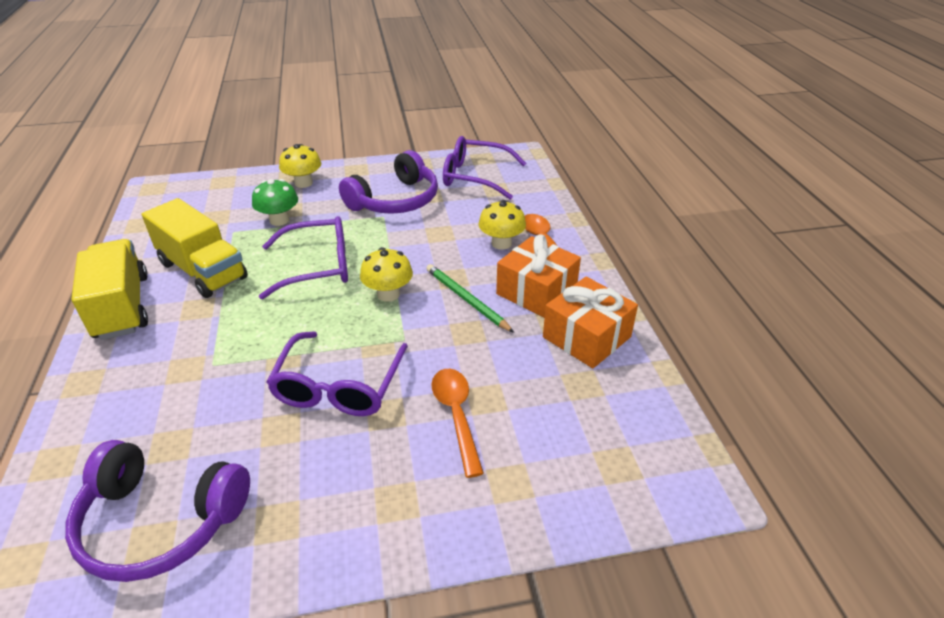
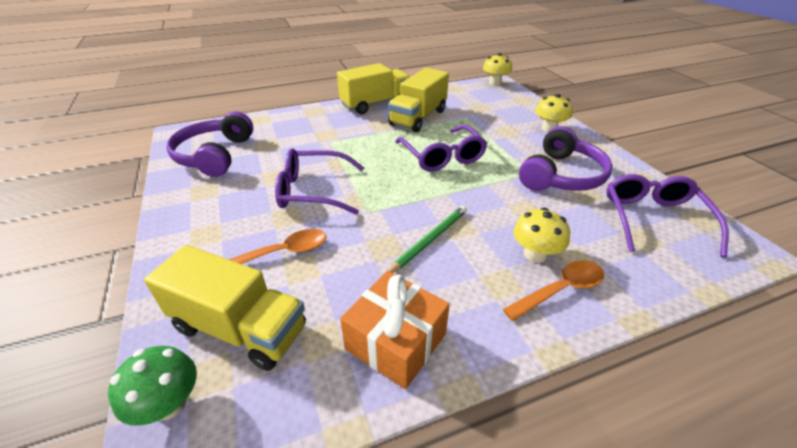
camera: 80 degrees right, 0 degrees up
(279, 220) = (491, 130): green mushroom -> green mushroom (169, 404)
(388, 294) = (421, 195): yellow mushroom -> yellow mushroom (495, 83)
(395, 200) = (561, 175): purple headphones -> purple headphones turned 90 degrees counterclockwise
(536, 291) = (462, 291): orange gift -> none
(564, 445) = (240, 328): none -> yellow truck

